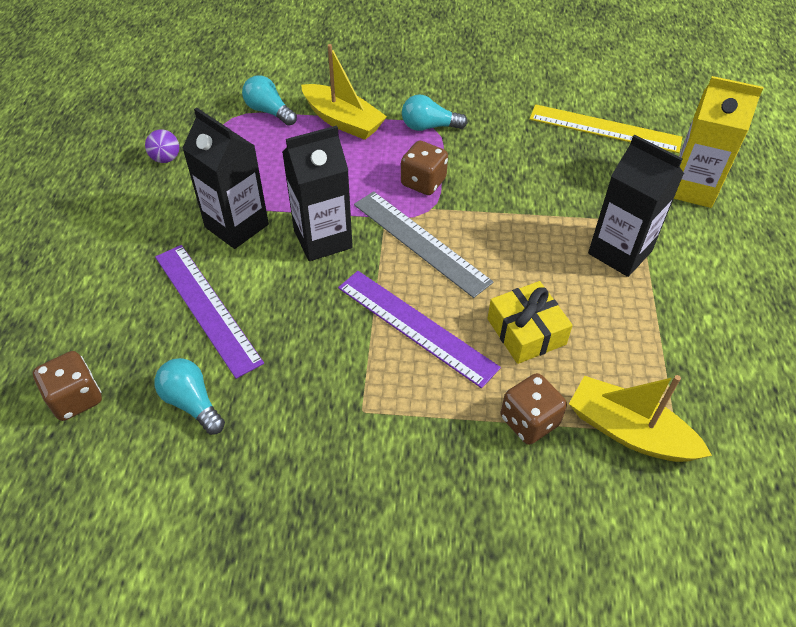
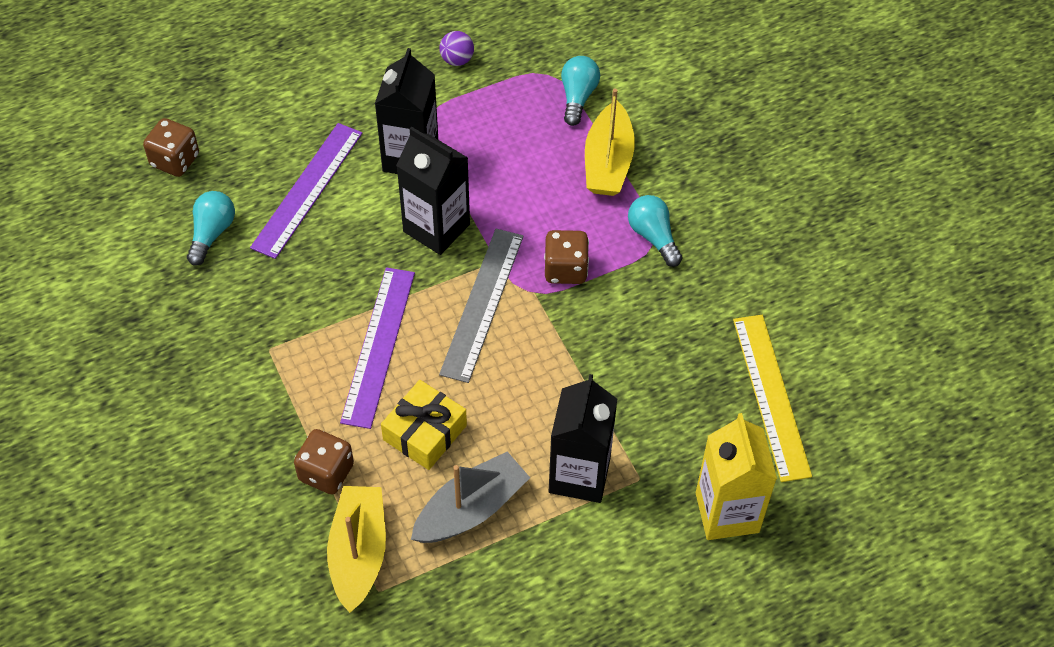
camera: 60 degrees right, 5 degrees up
(620, 332) = (471, 509): none -> grey boat

